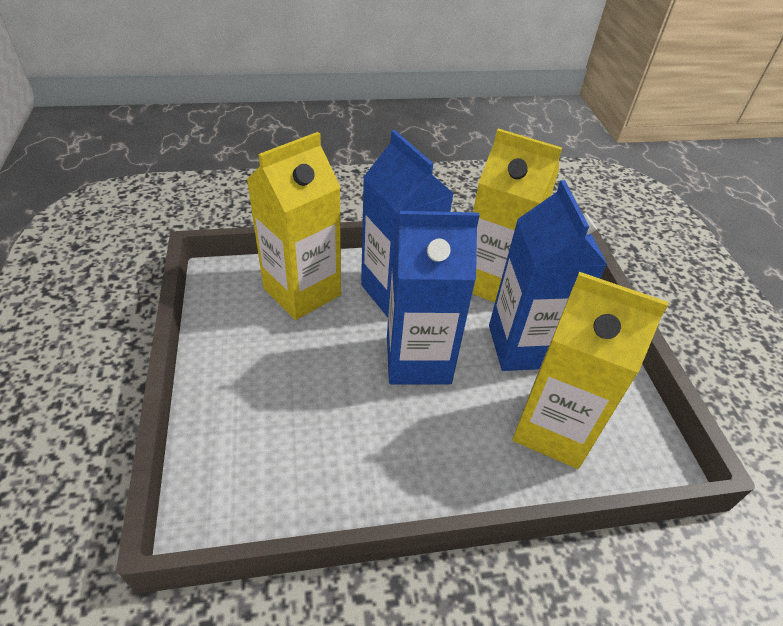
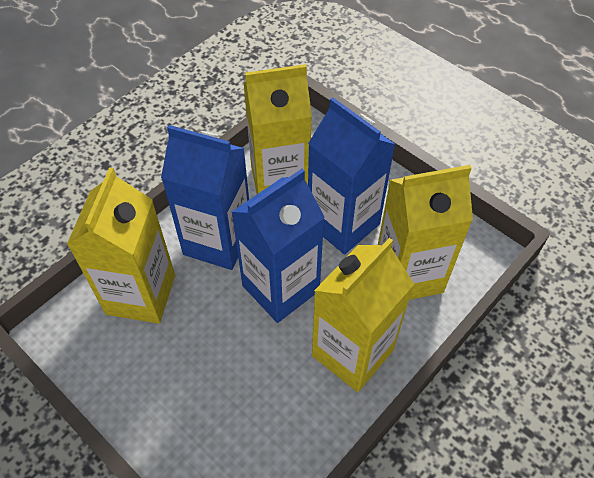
camera: 35 degrees left, 10 degrees up
(435, 456) = (352, 353): none -> yellow carton

